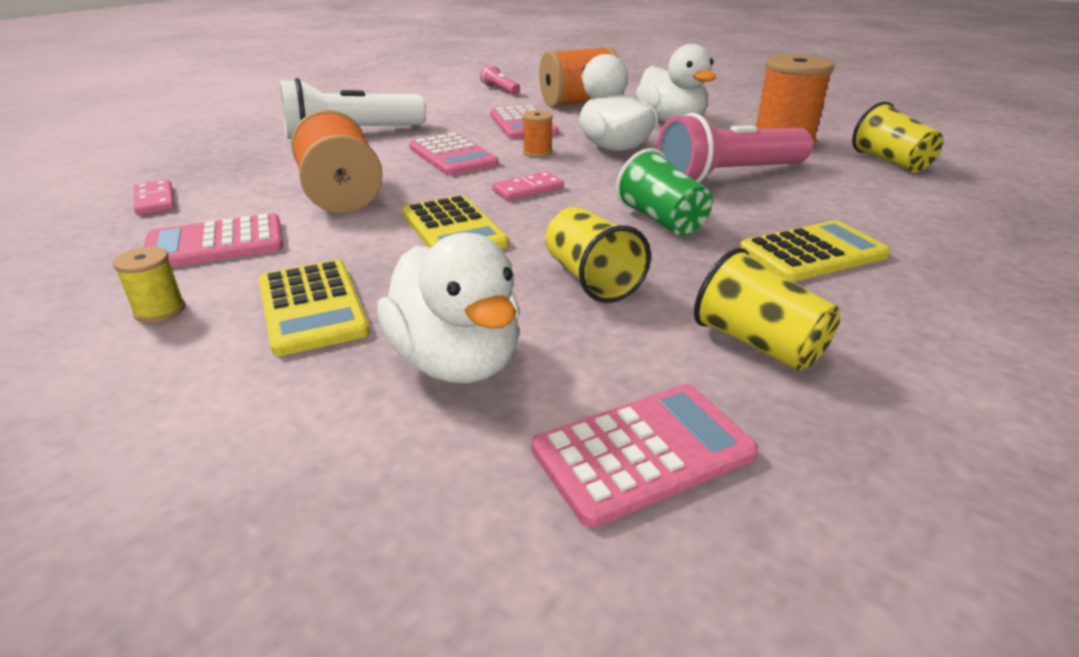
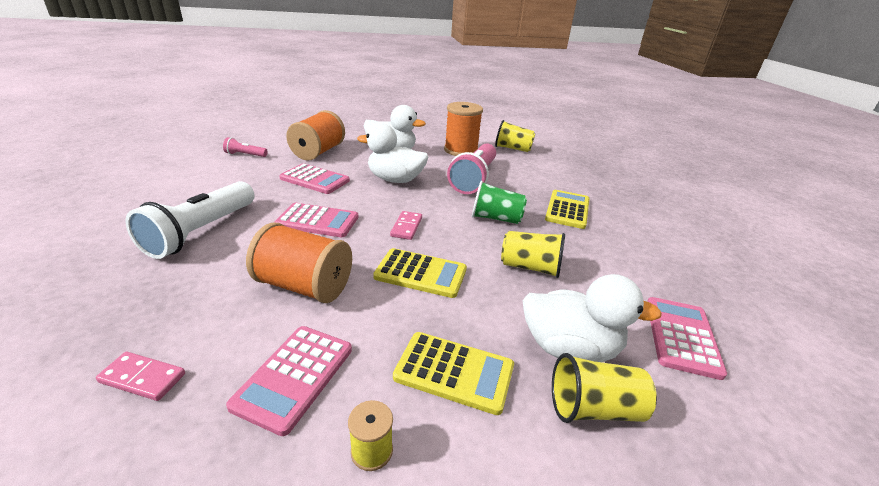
camera: 50 degrees left, 0 degrees up
(537, 152) = (363, 198): orange spool -> none
(758, 344) = (625, 264): yellow cup -> yellow cup (594, 408)

